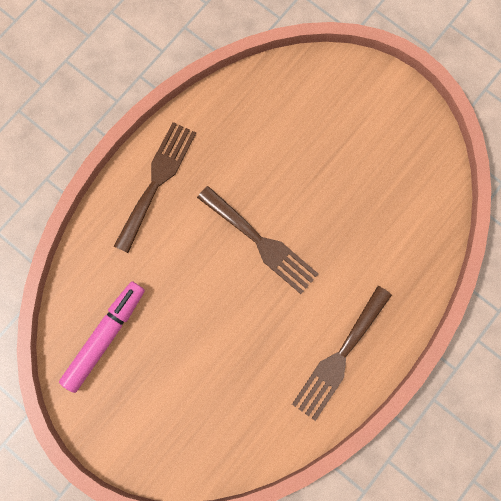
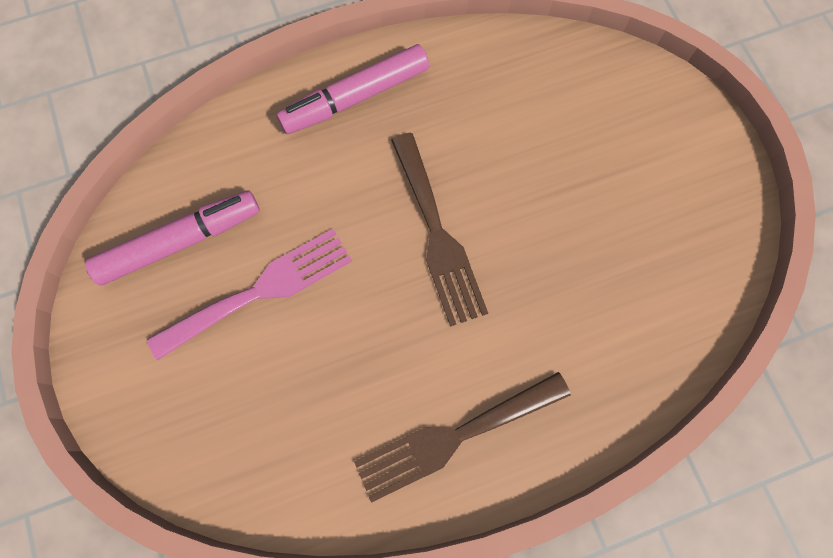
camera: 30 degrees right, 5 degrees down
(157, 181) = (355, 97): brown fork -> pink marker
(175, 338) = (261, 290): none -> pink fork

